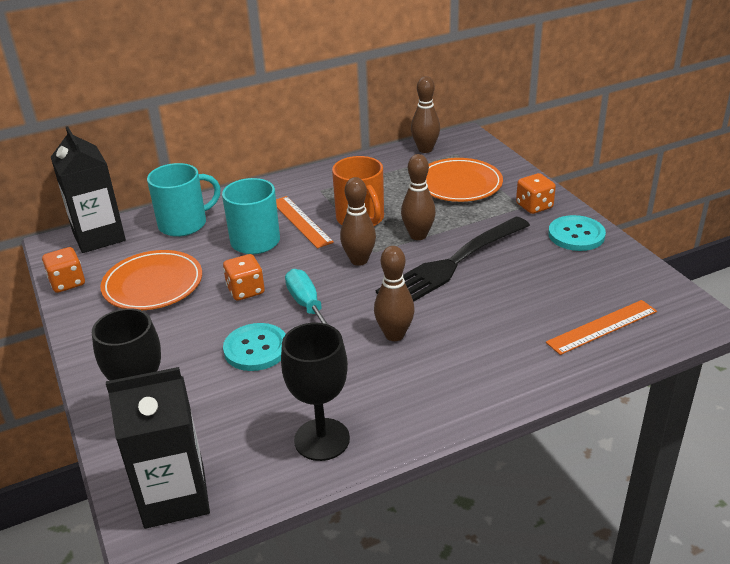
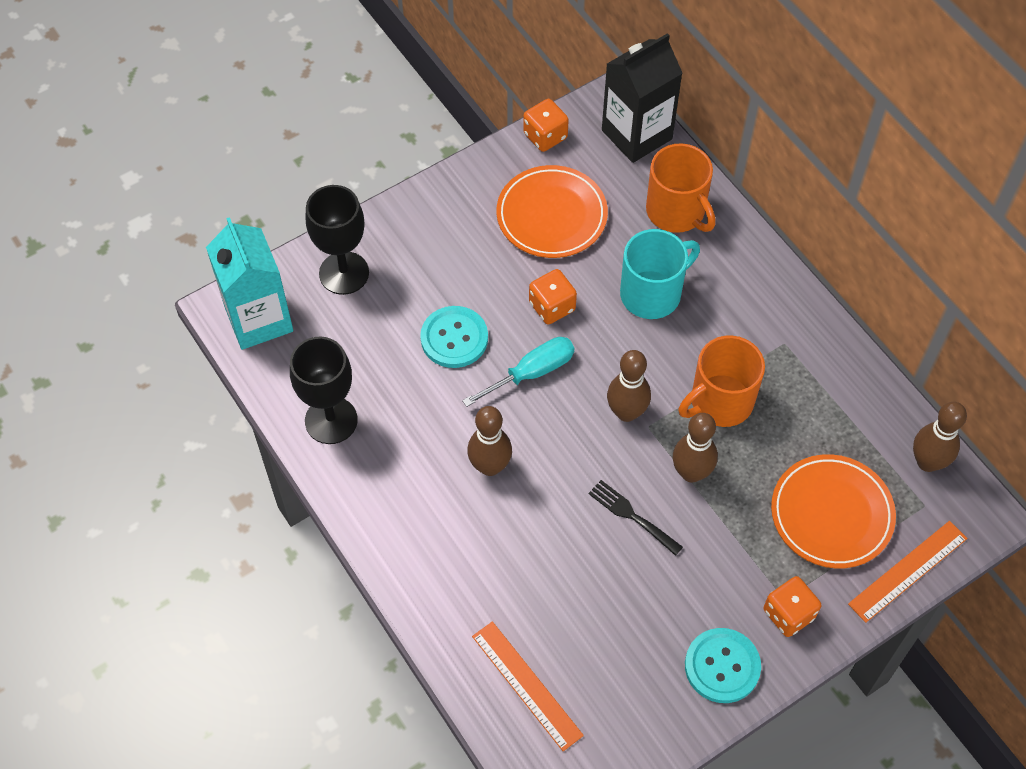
camera: 80 degrees right, 25 degrees up
(174, 496) = (259, 319): black carton -> turquoise carton
(184, 224) = (676, 211): turquoise mug -> orange mug
(301, 221) = (703, 335): orange ruler -> orange ruler (908, 571)
(451, 264) = (631, 515): black fork -> black fork, size x0.45

